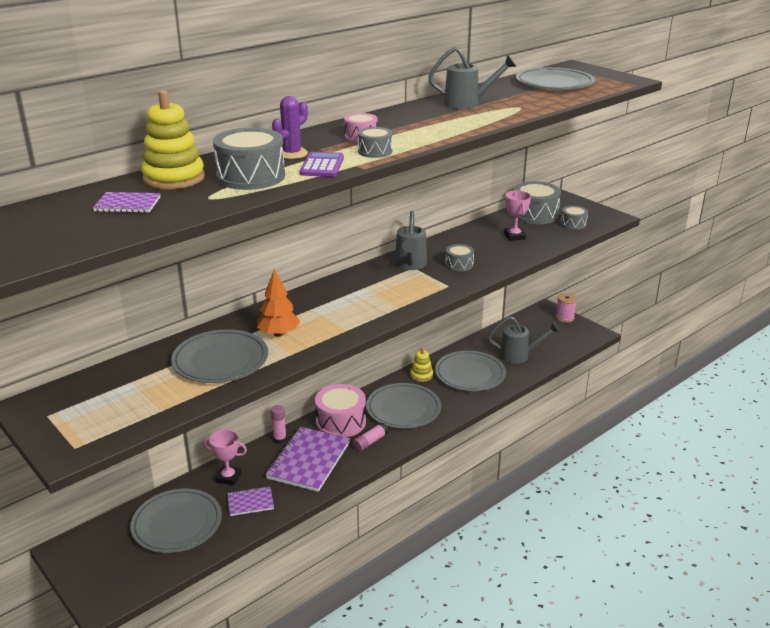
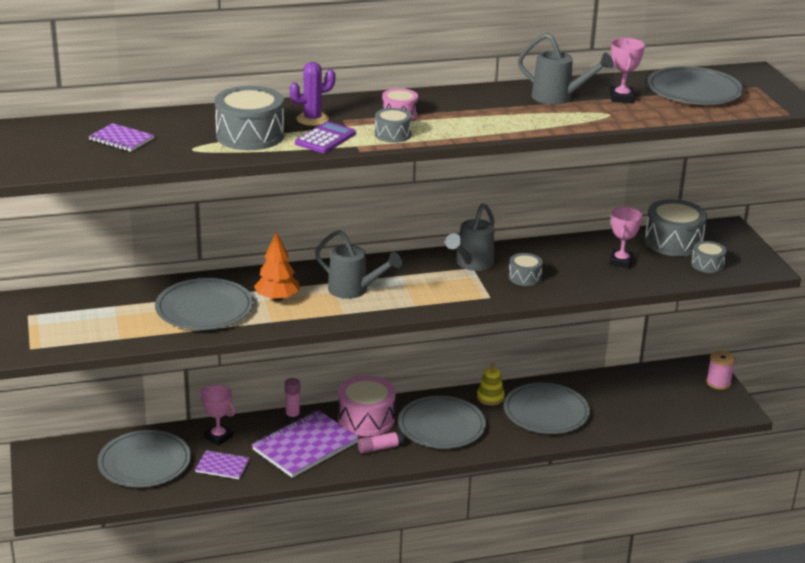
camera: 25 degrees right, 0 degrees up
(174, 178) = (183, 122): yellow stacking toy -> none
(512, 96) = (621, 98): none -> pink trophy
(519, 356) = (622, 409): grey watering can -> grey watering can (354, 290)

